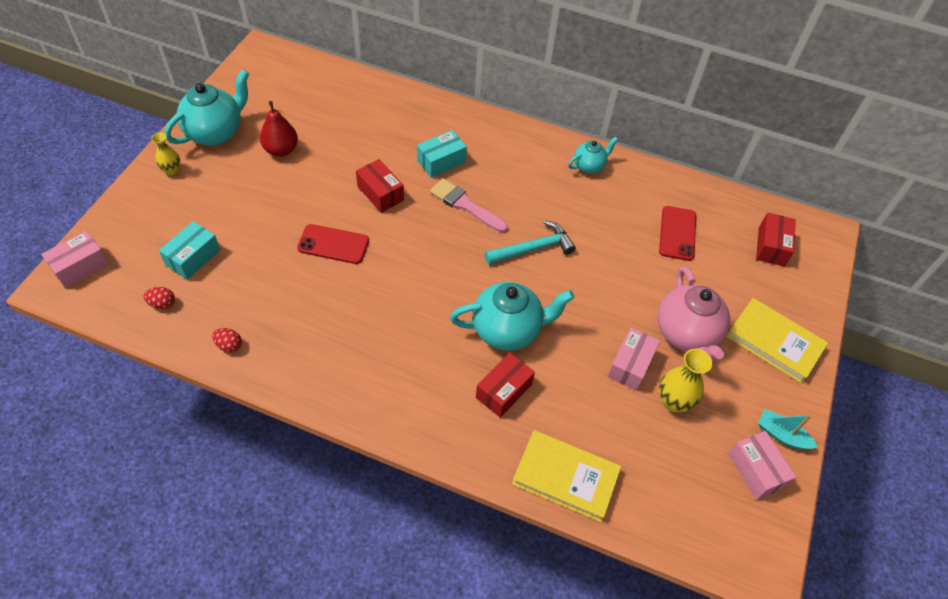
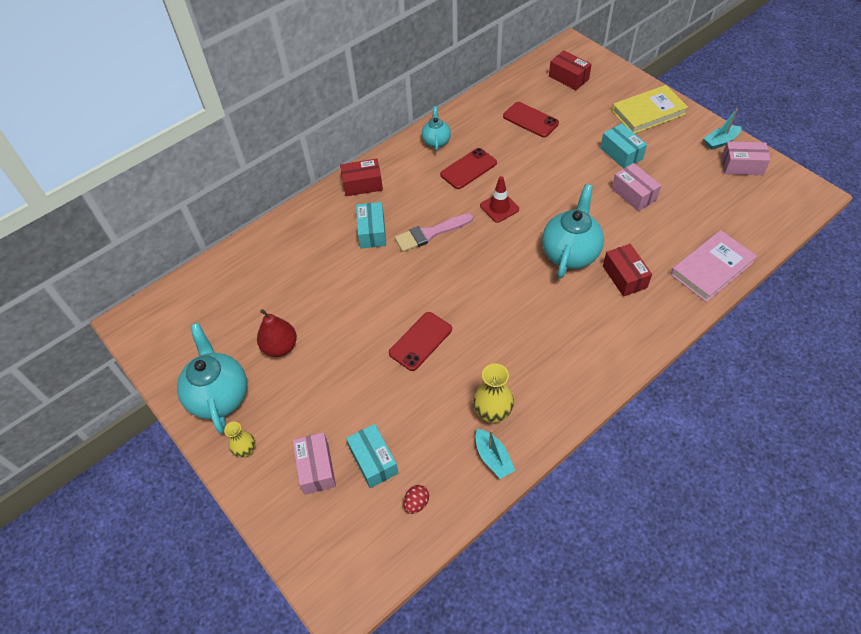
camera: 55 degrees left, 0 degrees up
(80, 266) = (328, 571): pink box -> pink box (316, 468)
(229, 345) = (493, 458): red egg -> turquoise boat
(380, 193) = (382, 287): red box -> red box (362, 184)
(533, 248) = (499, 207): turquoise hammer -> red traffic cone
(565, 477) = (711, 268): yellow book -> pink book
(569, 205) = (468, 169): none -> red phone
(673, 401) = (673, 184): yellow vase -> yellow vase (492, 413)
(686, 334) = (621, 153): pink teapot -> turquoise box

